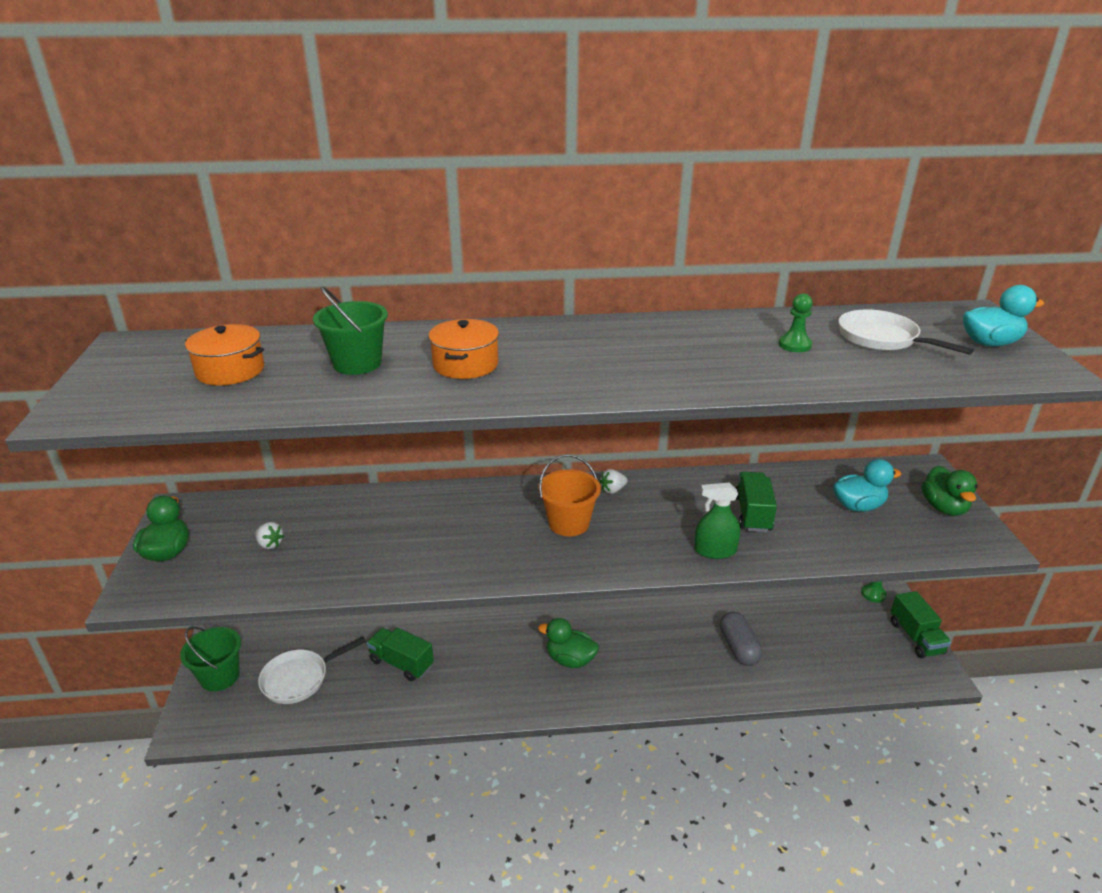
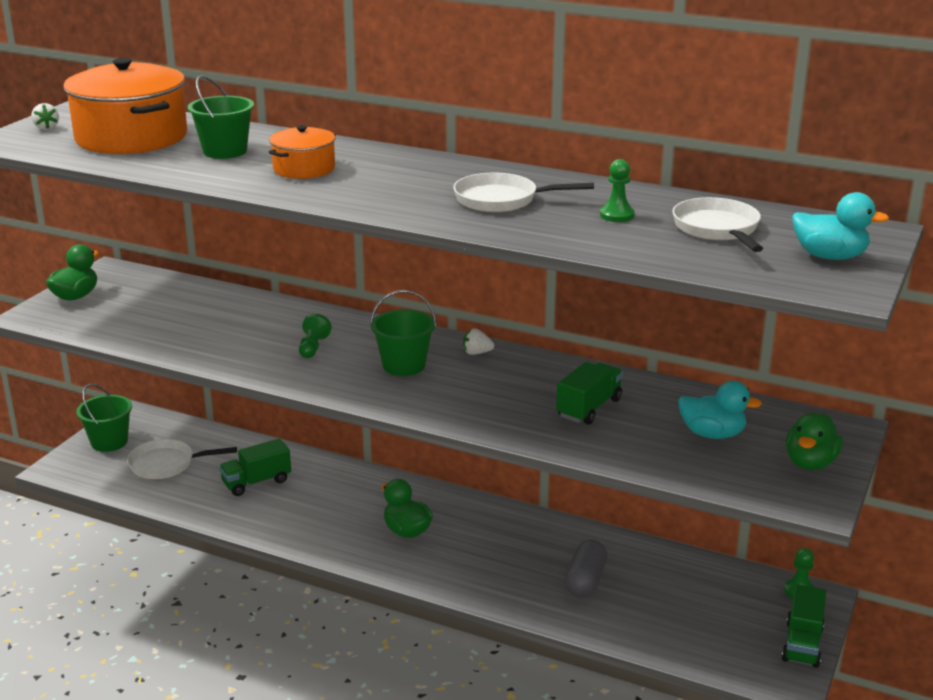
camera: 30 degrees right, 5 degrees down
(230, 370) = (131, 137): orange pot -> orange pot, size x1.91
(270, 544) = (150, 311): white strawberry -> white strawberry (46, 128)
(401, 663) = (256, 482): green truck -> green truck turned 90 degrees counterclockwise
(470, 531) = (313, 347): none -> green pawn
(569, 523) = (404, 365): orange bucket -> green bucket
(686, 353) = (501, 200): none -> white pan
(715, 551) = (511, 423): green spray bottle -> none

